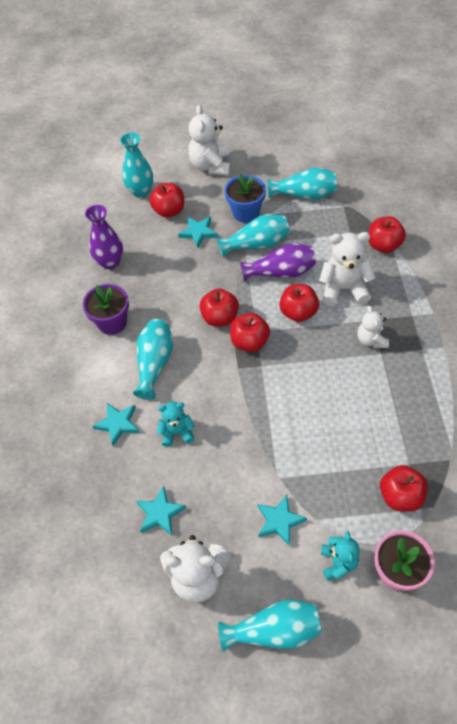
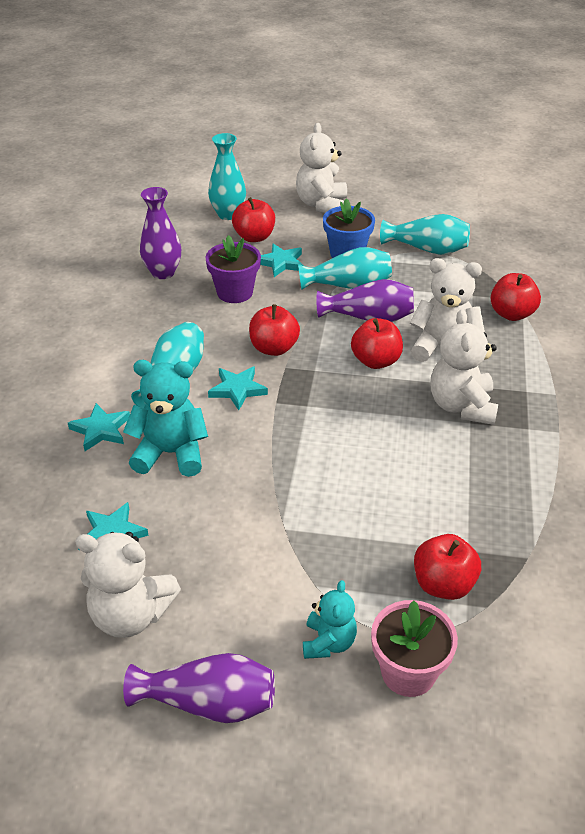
camera: 10 degrees right, 15 degrees down
(112, 322) = (139, 329): purple flower pot -> purple flower pot (235, 292)
(177, 432) = (171, 453): turquoise teddy bear -> turquoise teddy bear, size x1.65
(249, 342) = (301, 379): red apple -> none
(274, 630) = (209, 703): turquoise vase -> purple vase
(279, 521) = (266, 577): turquoise star -> turquoise star (237, 390)
(371, 340) = (462, 406): white teddy bear -> white teddy bear, size x1.65

